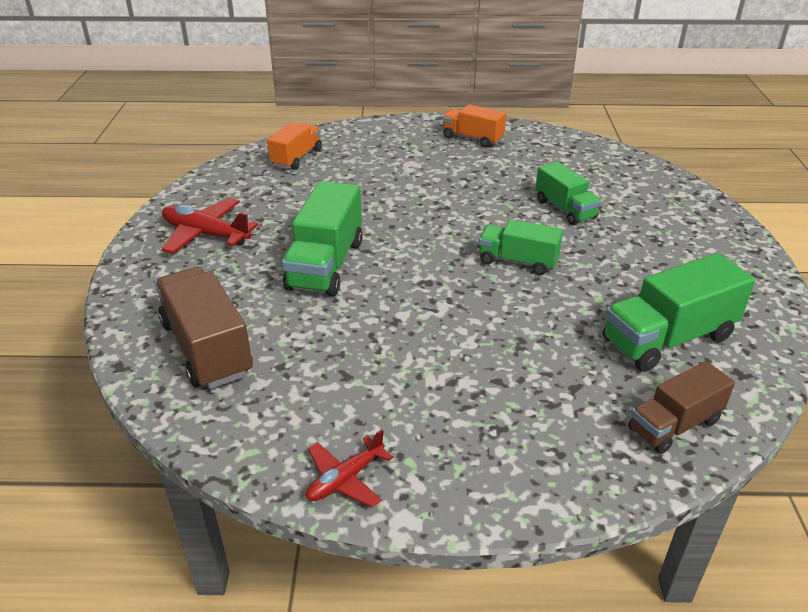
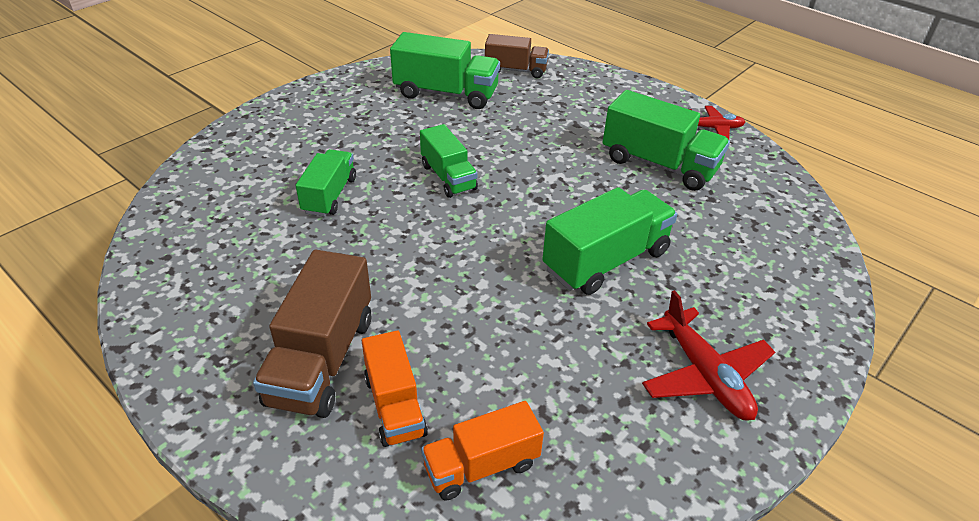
camera: 140 degrees left, 5 degrees up
(206, 348) = (763, 239): brown truck -> brown truck (322, 360)
(363, 378) = (659, 164): none -> green truck
(472, 138) = (227, 344): orange truck -> orange truck (395, 405)

